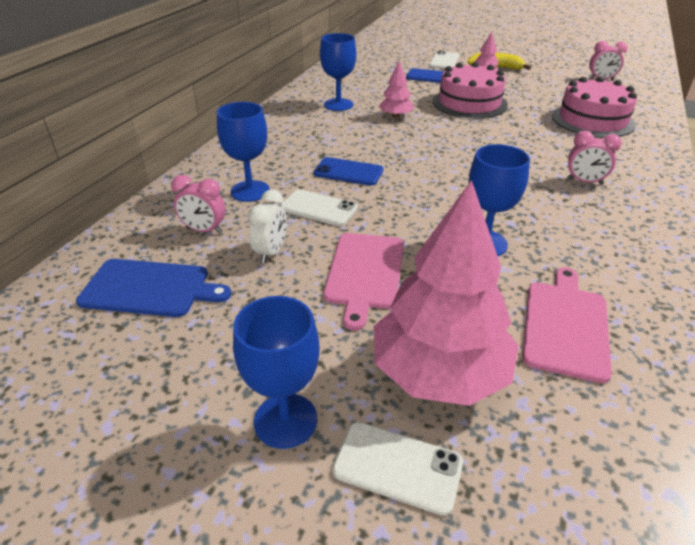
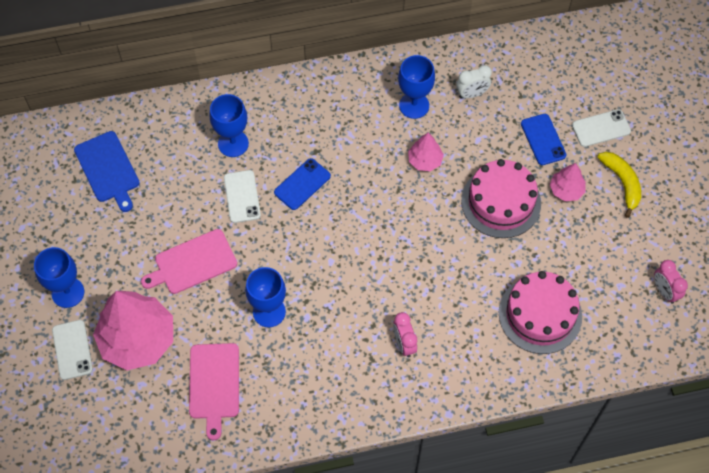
camera: 55 degrees right, 25 degrees up
(204, 230) = (173, 152): pink clock -> none
(271, 252) = (178, 203): white clock -> white clock (472, 94)
(348, 172) = (302, 184): blue phone -> blue phone turned 60 degrees clockwise
(565, 325) = (214, 384): pink cutting board -> pink cutting board turned 105 degrees clockwise

